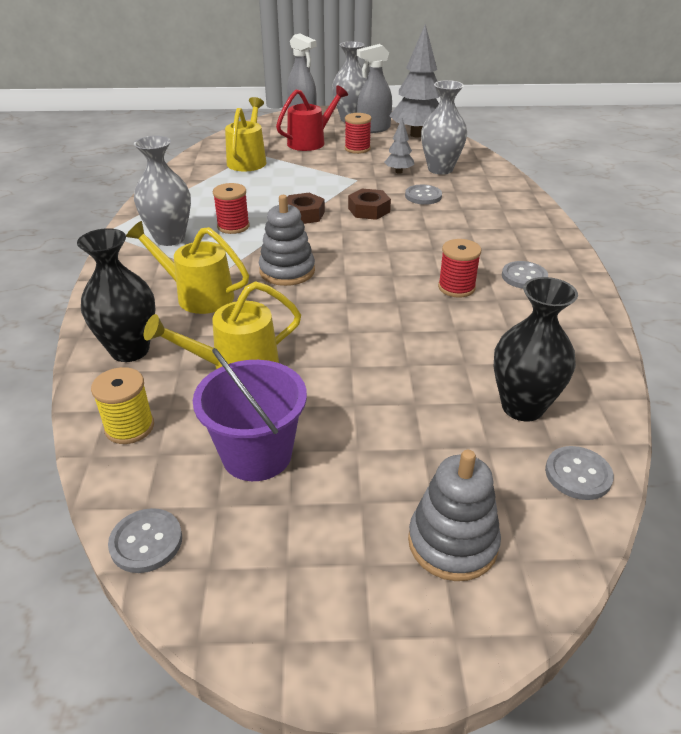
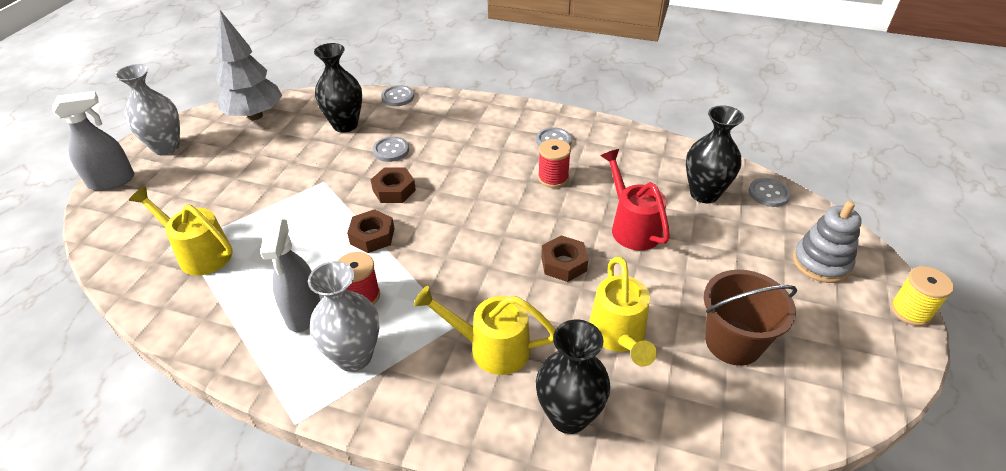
camera: 70 degrees left, 5 degrees up
(129, 427) = (687, 426): yellow spool -> yellow spool (910, 311)
(146, 542) = (820, 425): grey button -> grey button (397, 97)
(197, 295) = (490, 348): yellow watering can -> yellow watering can turned 60 degrees clockwise
(257, 454) = (733, 342): purple bucket -> brown bucket
(287, 271) = (477, 271): grey stacking toy -> none
(311, 142) = (197, 191): red watering can -> red watering can (631, 226)
(324, 316) = (564, 263): none -> brown nut
(357, 149) = (250, 162): red spool -> none
(373, 129) = (210, 139): grey spray bottle -> grey spray bottle (303, 312)
(399, 172) = (329, 150): grey tree -> none
(440, 169) = (345, 125): grey vase -> black vase

